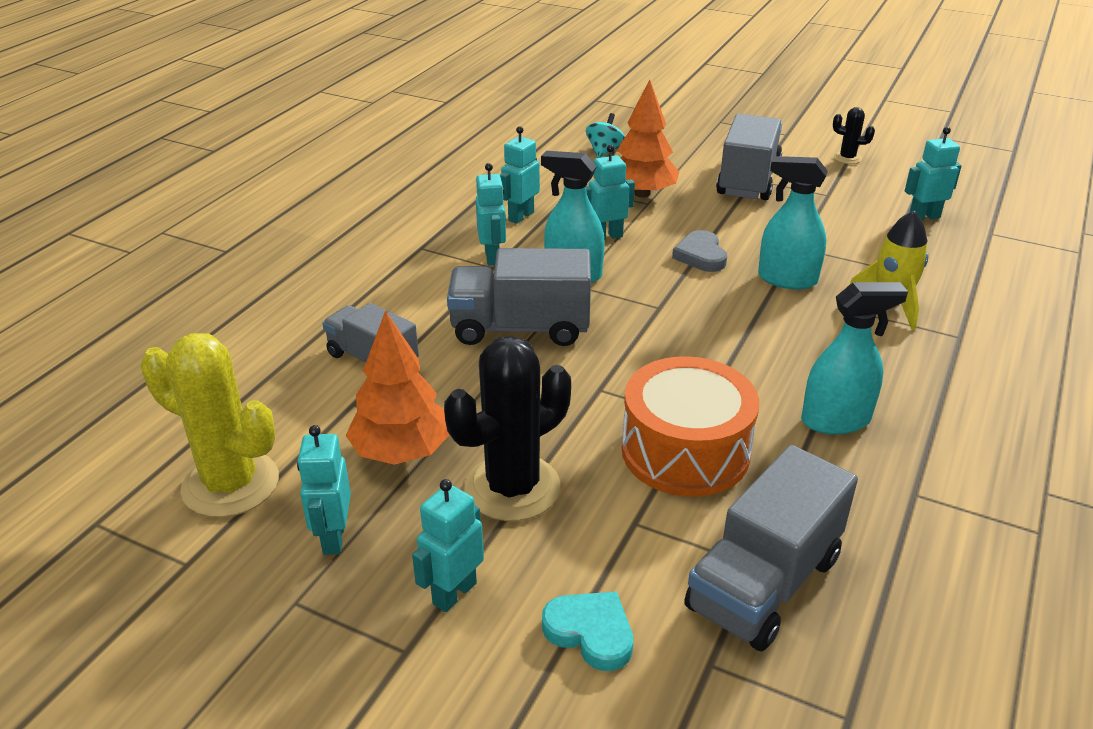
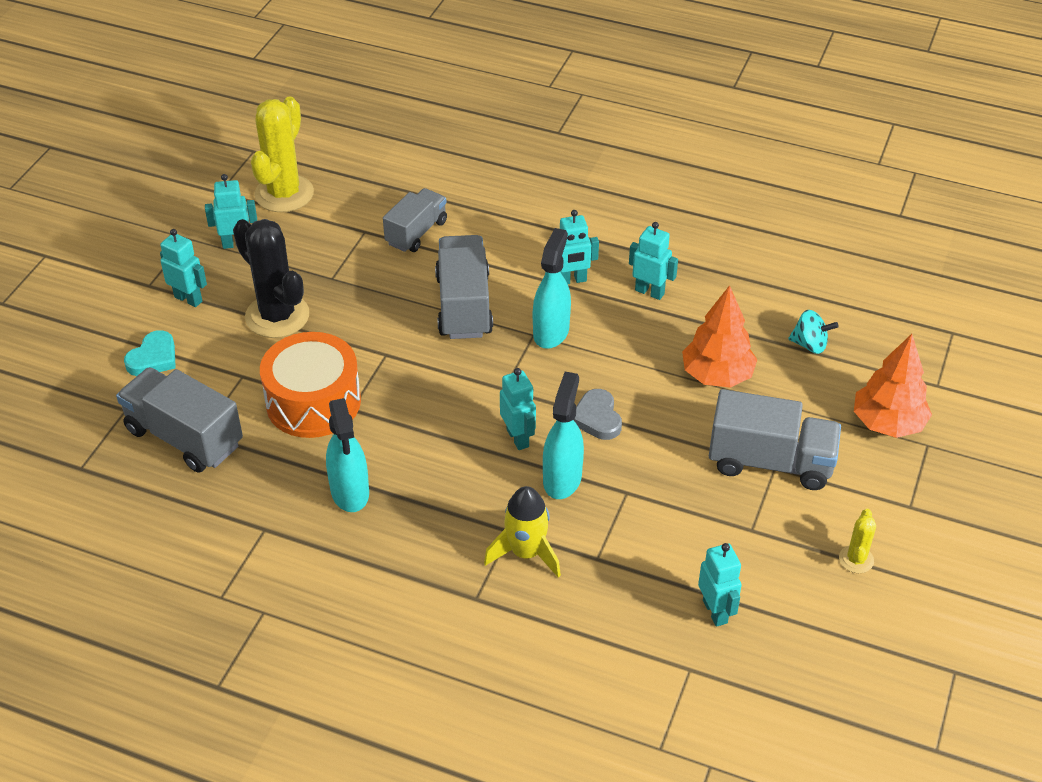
camera: 85 degrees right, 10 degrees up
(401, 451) = (314, 261): orange tree -> orange tree (888, 423)
(606, 236) = (622, 351): turquoise robot -> turquoise robot (518, 438)
(701, 255) = (597, 418): grey heart -> grey heart turned 90 degrees counterclockwise
(847, 158) = (856, 559): black cactus -> yellow cactus

